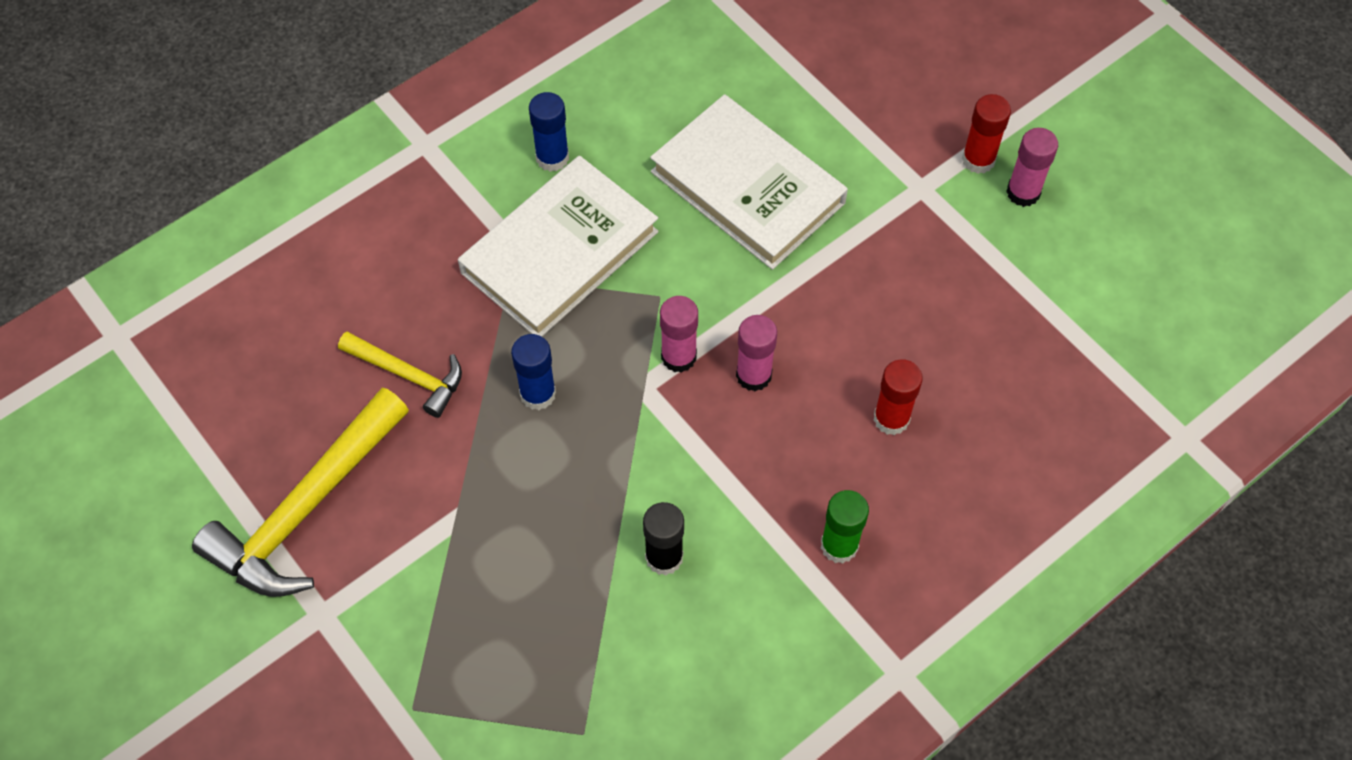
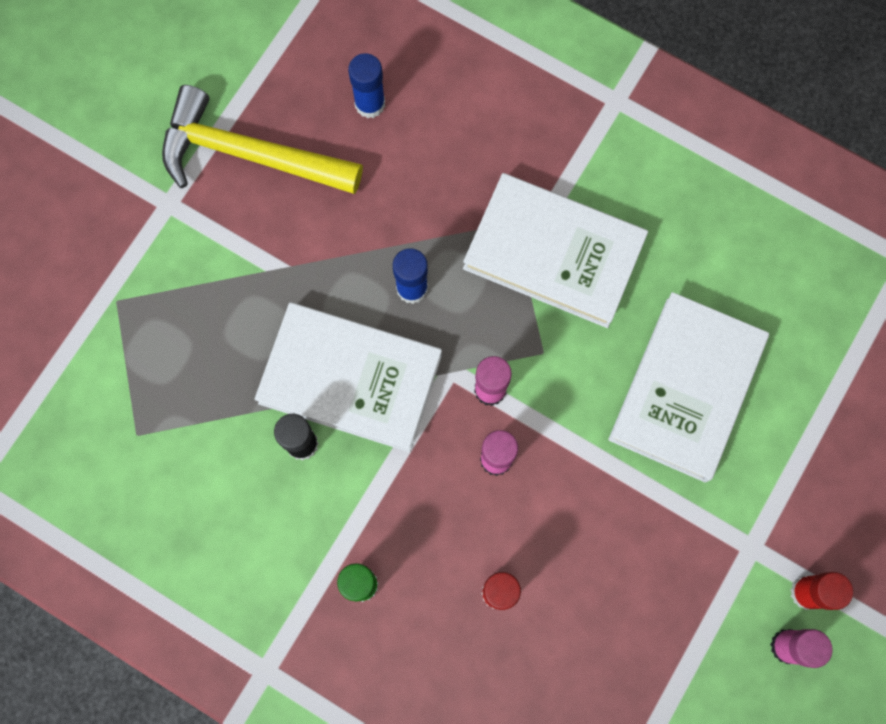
camera: 70 degrees right, 15 degrees up
(409, 375) = (391, 181): yellow hammer -> none
(552, 158) = (647, 210): blue glue stick -> blue glue stick (370, 104)
(611, 485) = (350, 379): none -> white book

